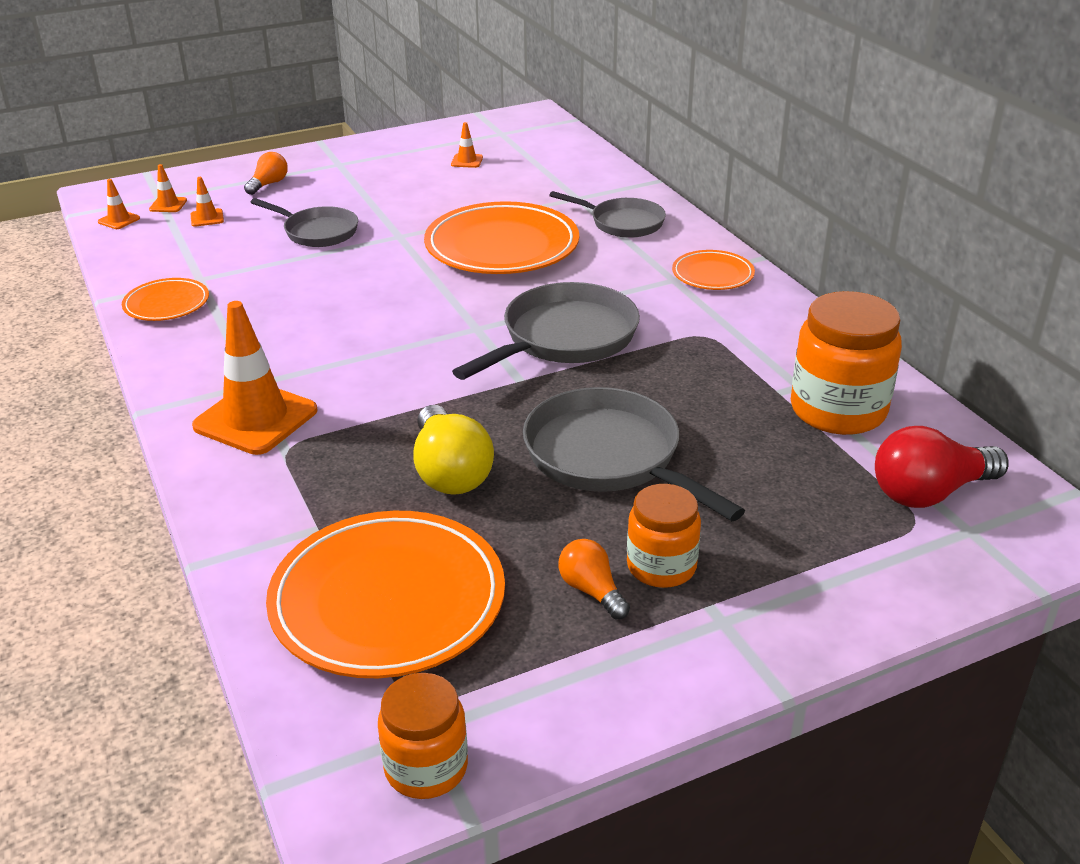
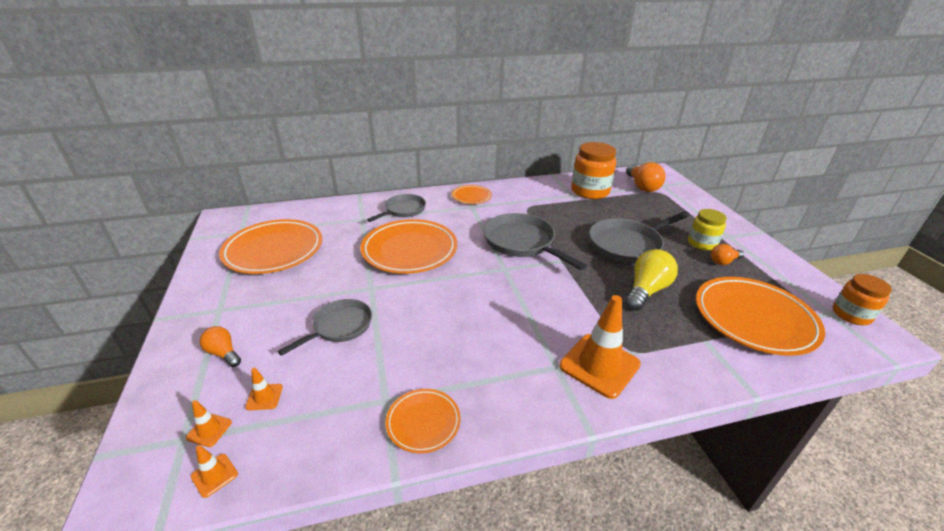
camera: 80 degrees left, 0 degrees up
(450, 472) = (646, 290): yellow light bulb -> yellow light bulb turned 45 degrees counterclockwise
(467, 161) = (274, 250): orange traffic cone -> orange plate
(661, 566) = (702, 244): orange jar -> yellow jar
(929, 493) = (642, 186): red light bulb -> orange light bulb

